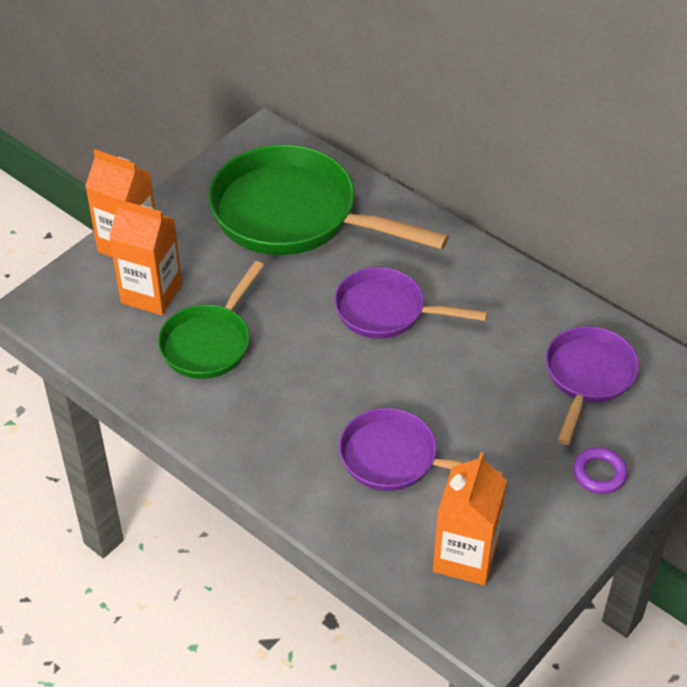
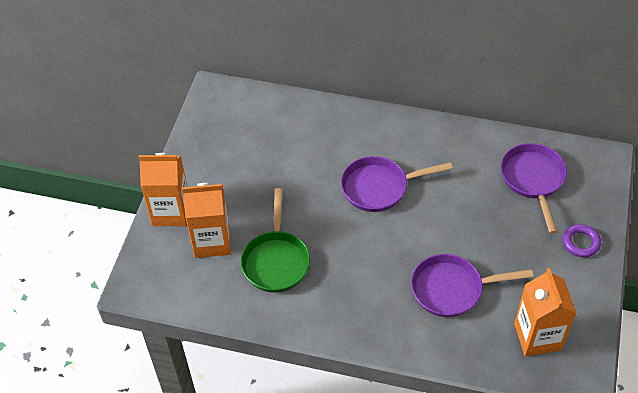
camera: 25 degrees left, 5 degrees up
(294, 215) = (273, 143): green pan -> none

